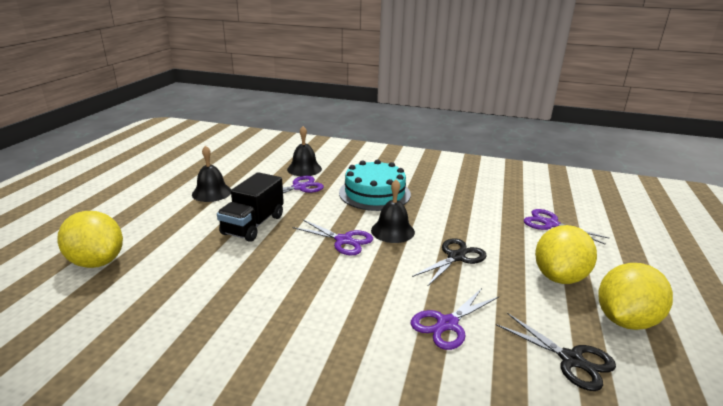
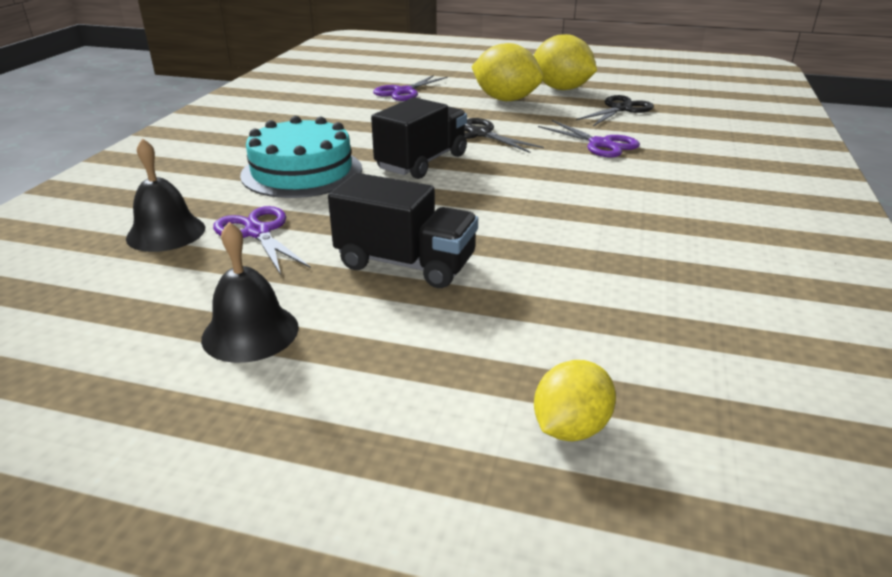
camera: 90 degrees left, 5 degrees up
(97, 262) = (570, 428): yellow lemon -> yellow lemon, size x0.60
(343, 240) = (450, 191): purple scissors -> none
(392, 231) = (422, 162): black bell -> black truck

